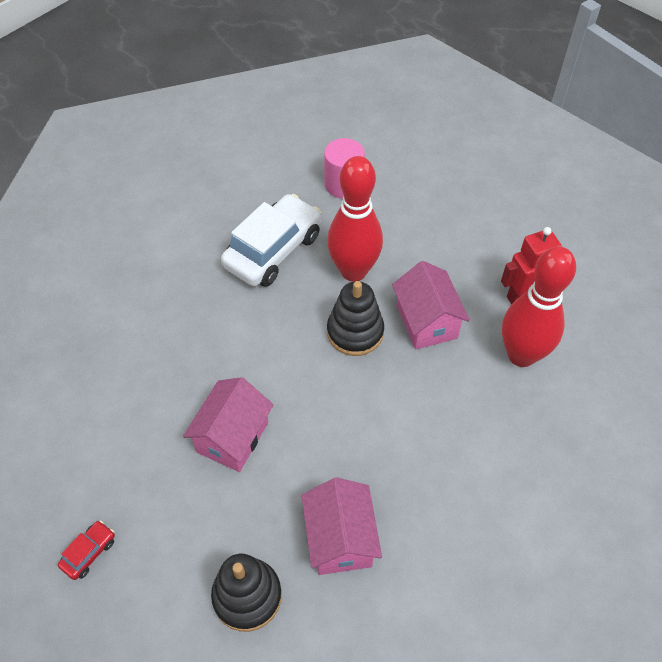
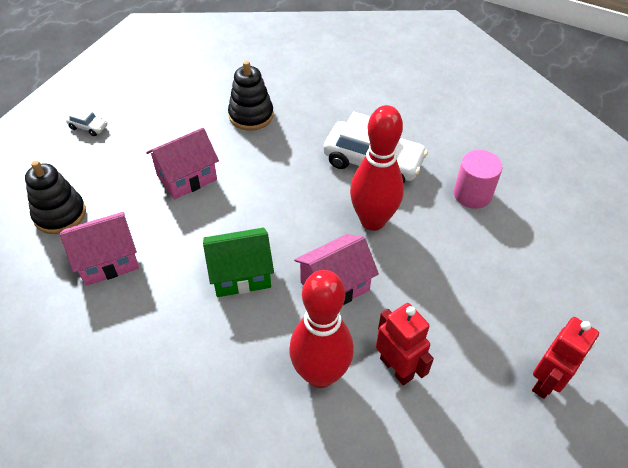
camera: 75 degrees right, 5 degrees down
(89, 553) = (88, 127): red car -> white car
(232, 437) = (187, 177): pink house -> pink house turned 45 degrees counterclockwise
(355, 332) = (306, 234): black stacking toy -> black stacking toy (251, 115)
(393, 401) = (241, 274): none -> green house
(550, 201) = (547, 382): none -> red robot

